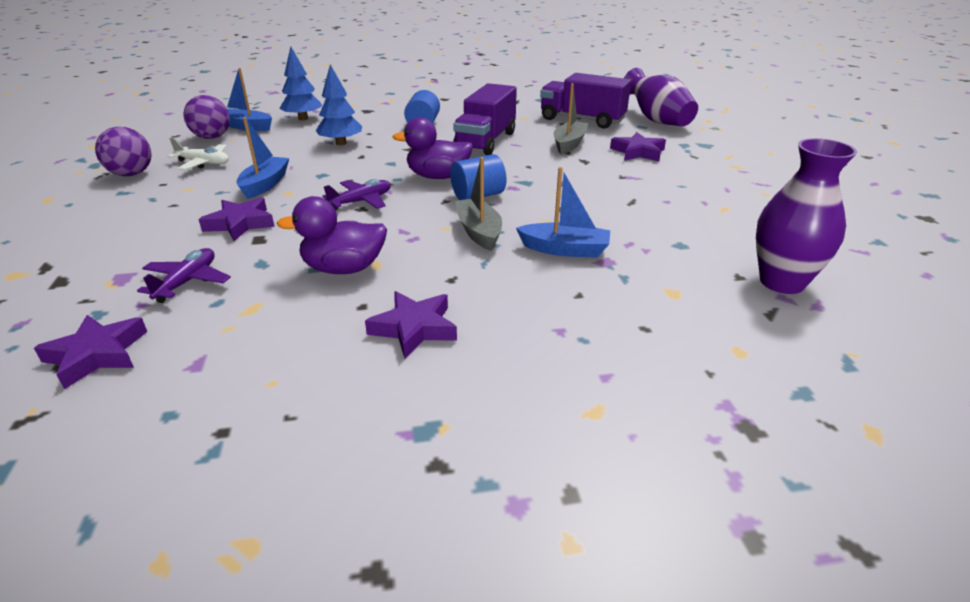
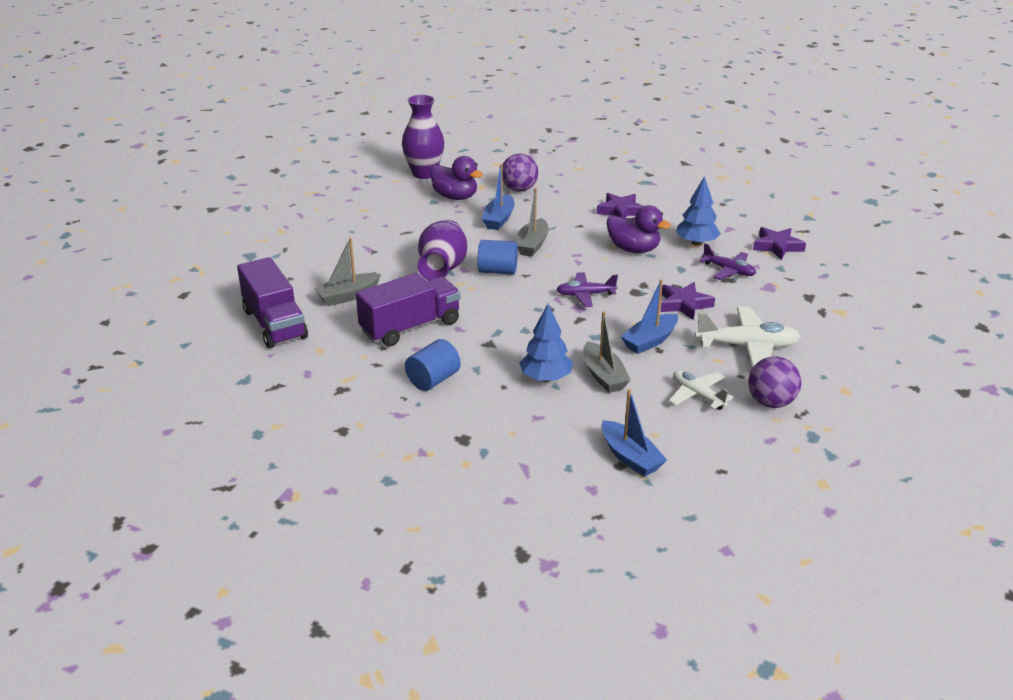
camera: 145 degrees left, 0 degrees up
(155, 206) = (747, 346): none -> white plane
(187, 282) = (728, 271): purple plane -> purple plane turned 105 degrees counterclockwise
(212, 137) = (678, 446): purple ball -> purple ball (519, 189)
(294, 154) = (603, 376): none -> grey boat
(303, 118) = (553, 450): blue tree -> blue tree (696, 243)
(438, 176) = (504, 299): purple duck -> purple duck (455, 197)
(565, 250) = (499, 219): blue boat -> blue boat turned 120 degrees counterclockwise
(638, 152) = (315, 267): purple star -> none
(657, 120) = (214, 296): purple vase -> purple vase (442, 269)

